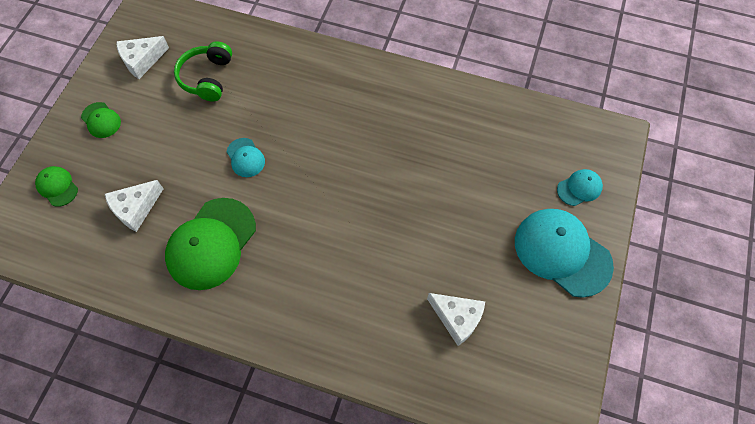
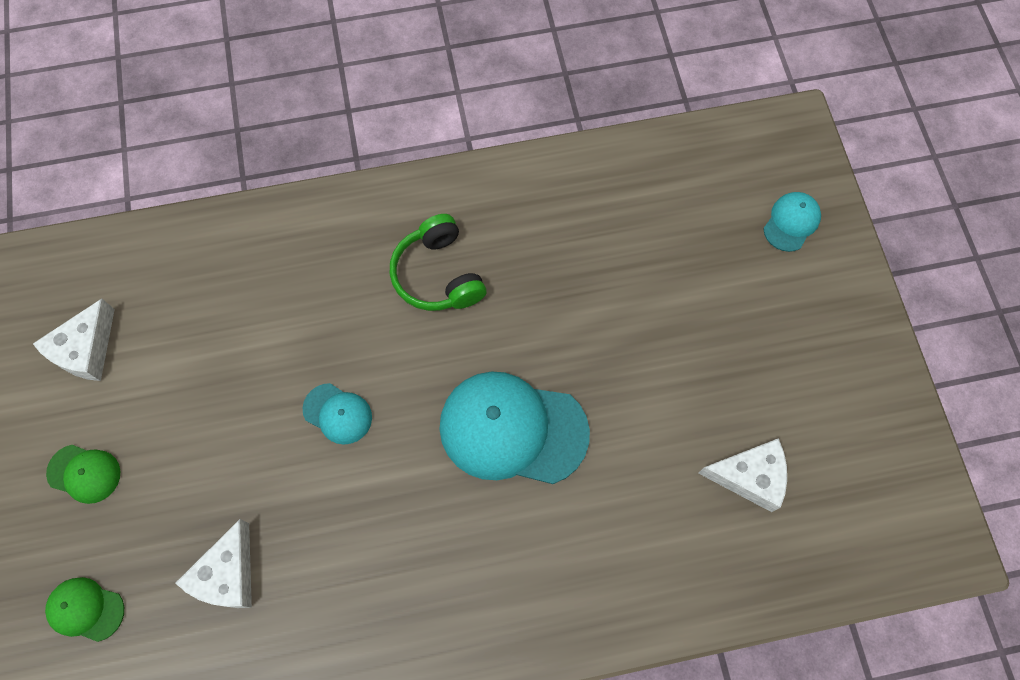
camera: 30 degrees left, 5 degrees up
(207, 78) = (204, 325): green headphones -> green headphones (438, 275)
(211, 244) = (370, 562): green cap -> none
(562, 252) = (820, 319): turquoise cap -> turquoise cap (512, 429)

